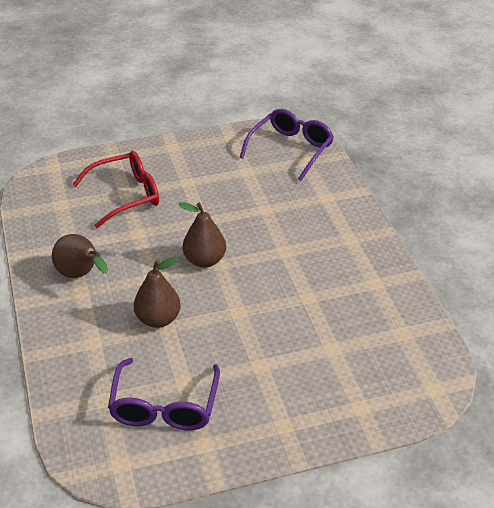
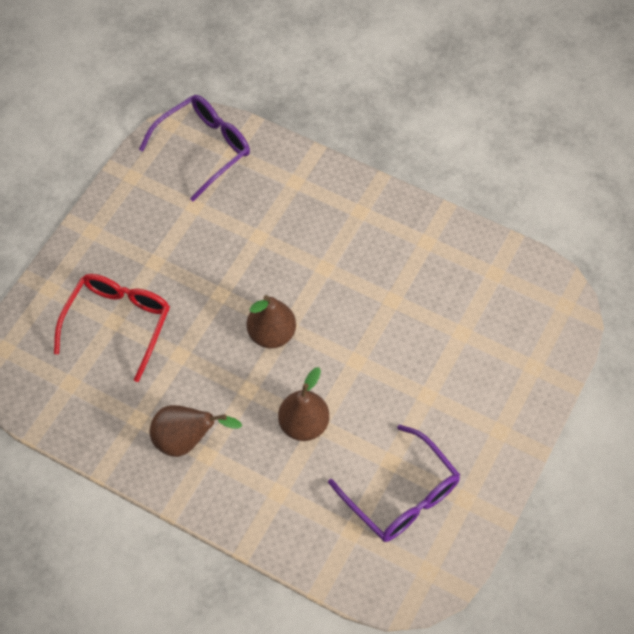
camera: 45 degrees left, 20 degrees up
(291, 149) = (204, 148): purple glasses -> purple glasses turned 60 degrees clockwise

